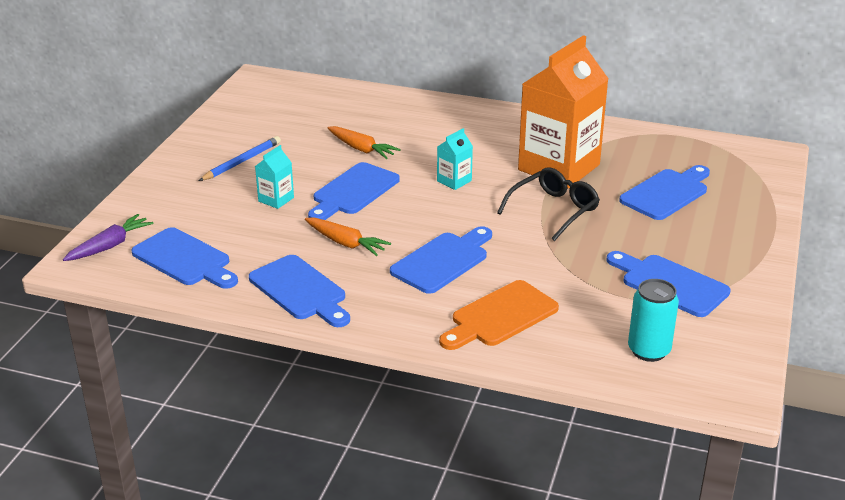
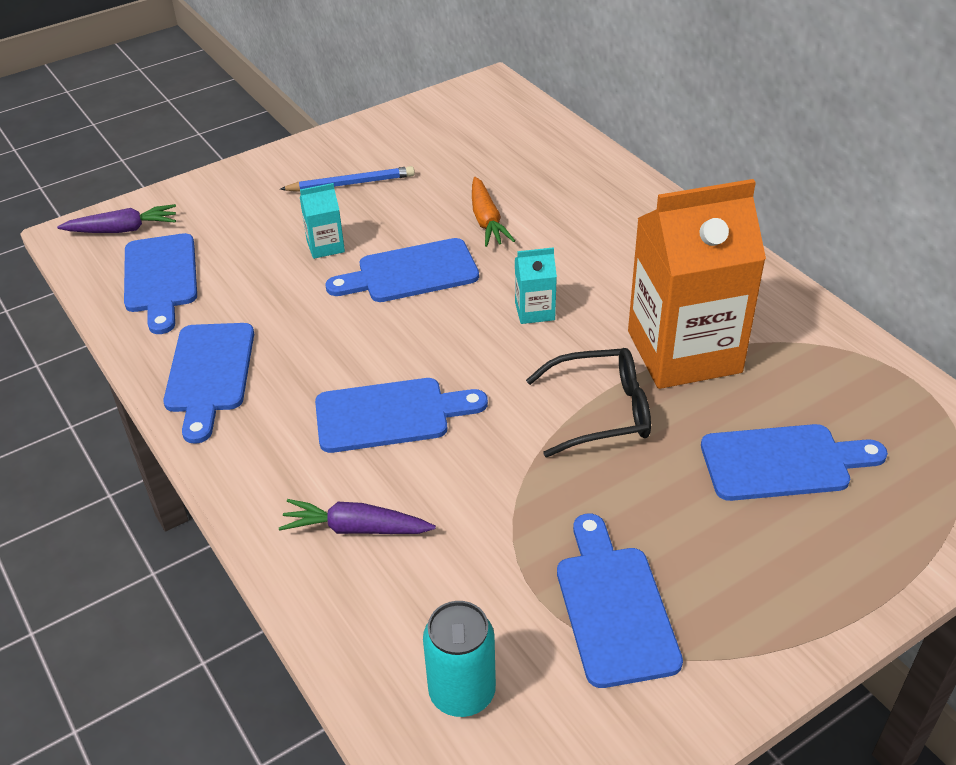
camera: 40 degrees right, 10 degrees up
(345, 243) = (323, 336): orange carrot -> none
(500, 316) = (356, 528): orange cutting board -> purple carrot

